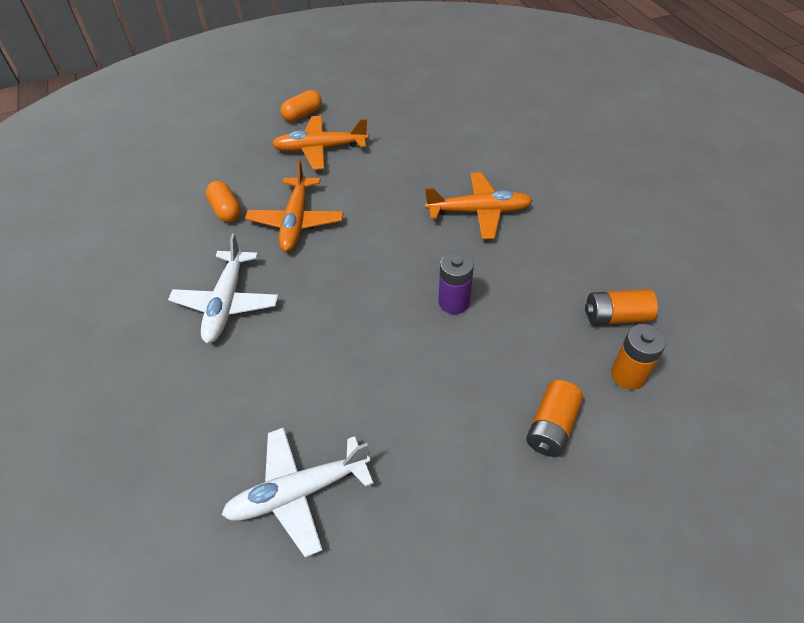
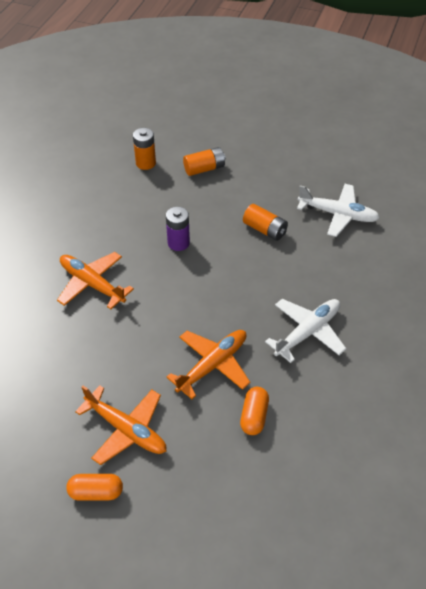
camera: 140 degrees left, 0 degrees up
(616, 317) = (112, 184): orange battery -> orange battery (265, 229)

